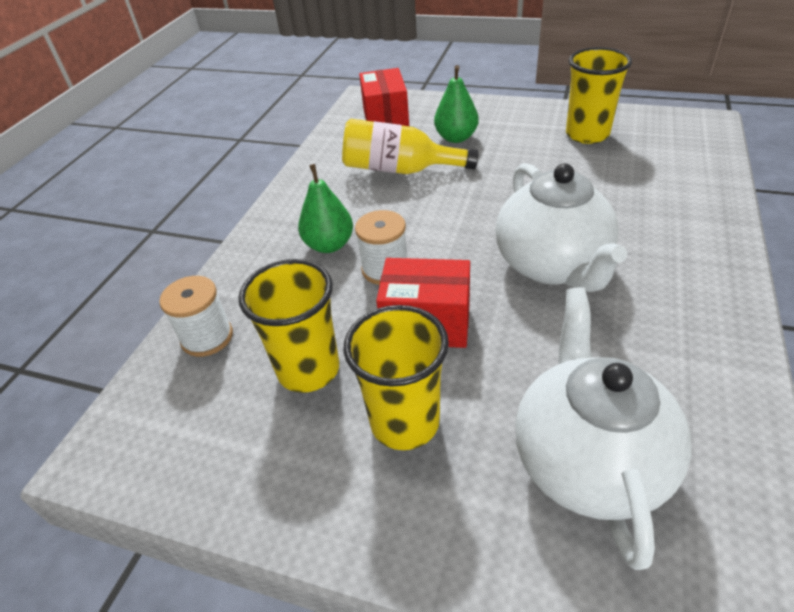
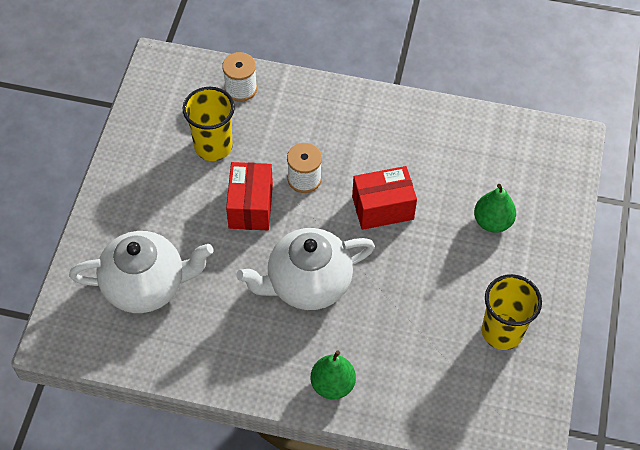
camera: 80 degrees right, 15 degrees up
(329, 245) = (332, 141): green pear -> green pear (332, 384)
(385, 119) = (527, 162): red box -> red box (382, 208)
(399, 170) = (434, 179): yellow bottle -> none
(405, 422) = (174, 198): yellow cup -> none

